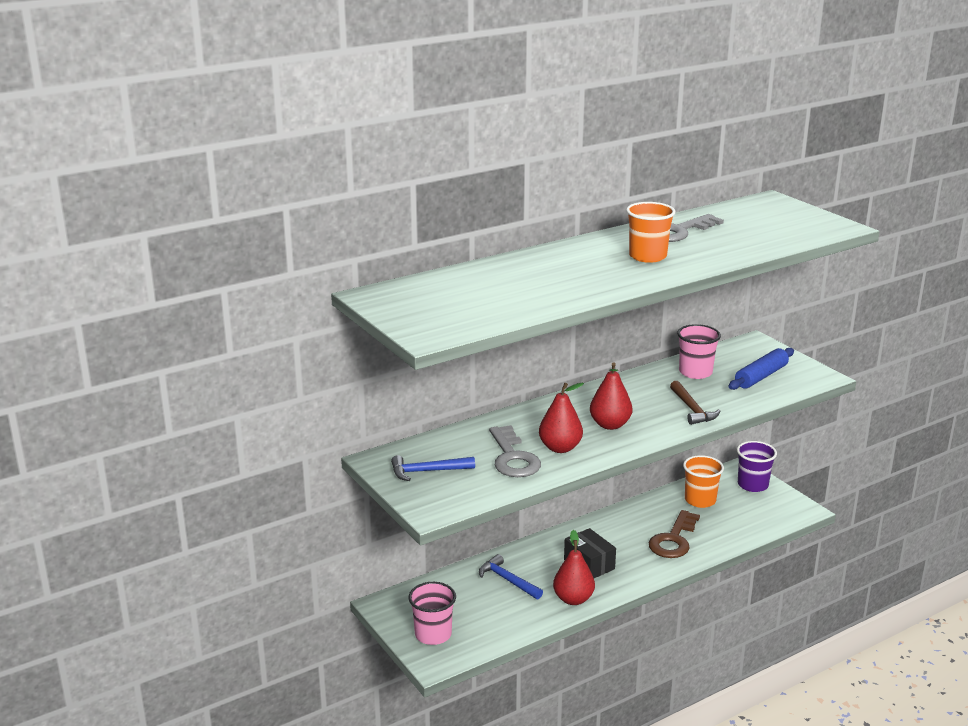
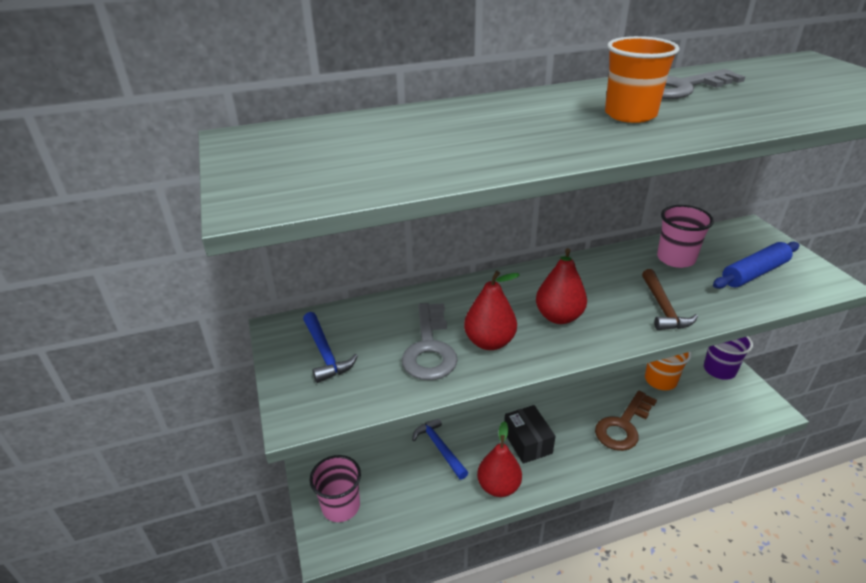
camera: 15 degrees right, 10 degrees up
(427, 471) = (325, 353): blue hammer -> blue hammer turned 120 degrees counterclockwise

